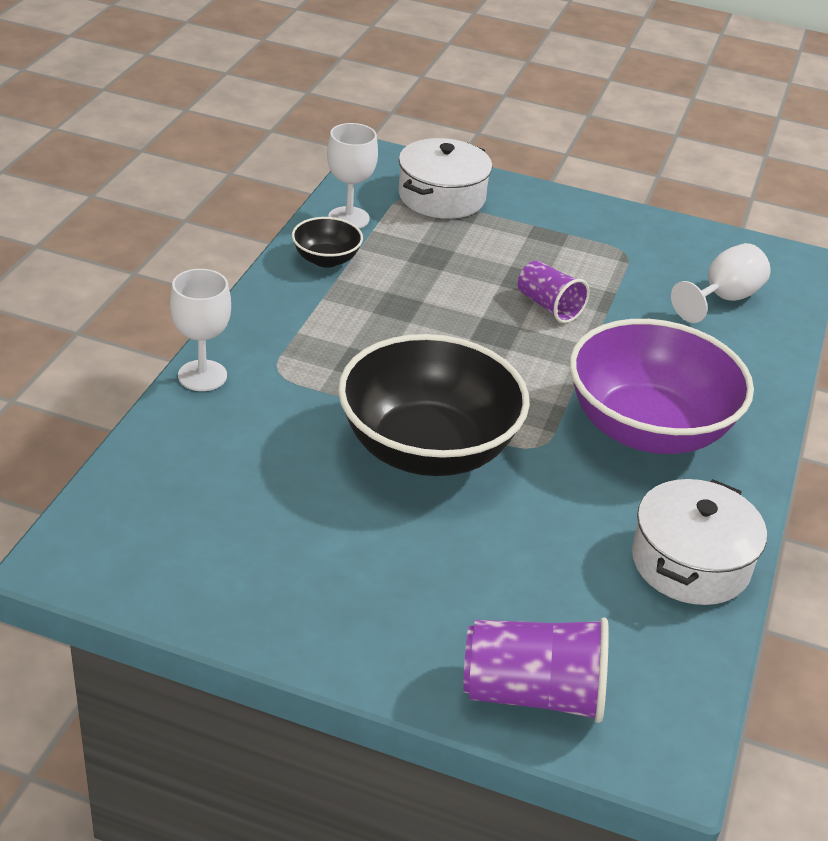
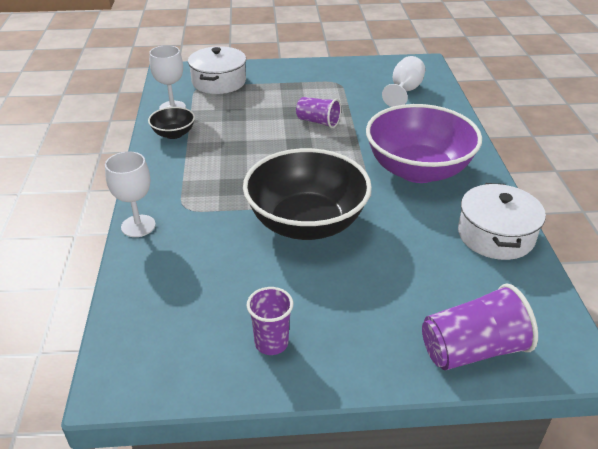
camera: 20 degrees left, 0 degrees up
(277, 584) = (271, 343): none -> purple cup

